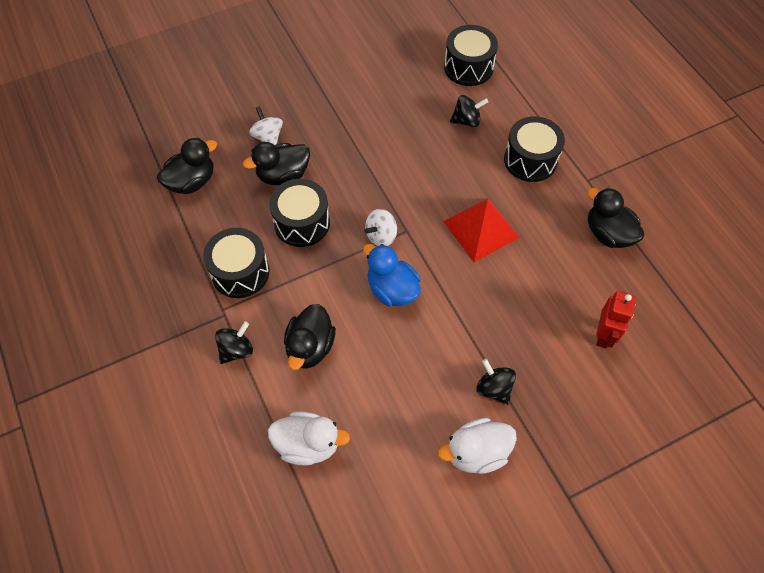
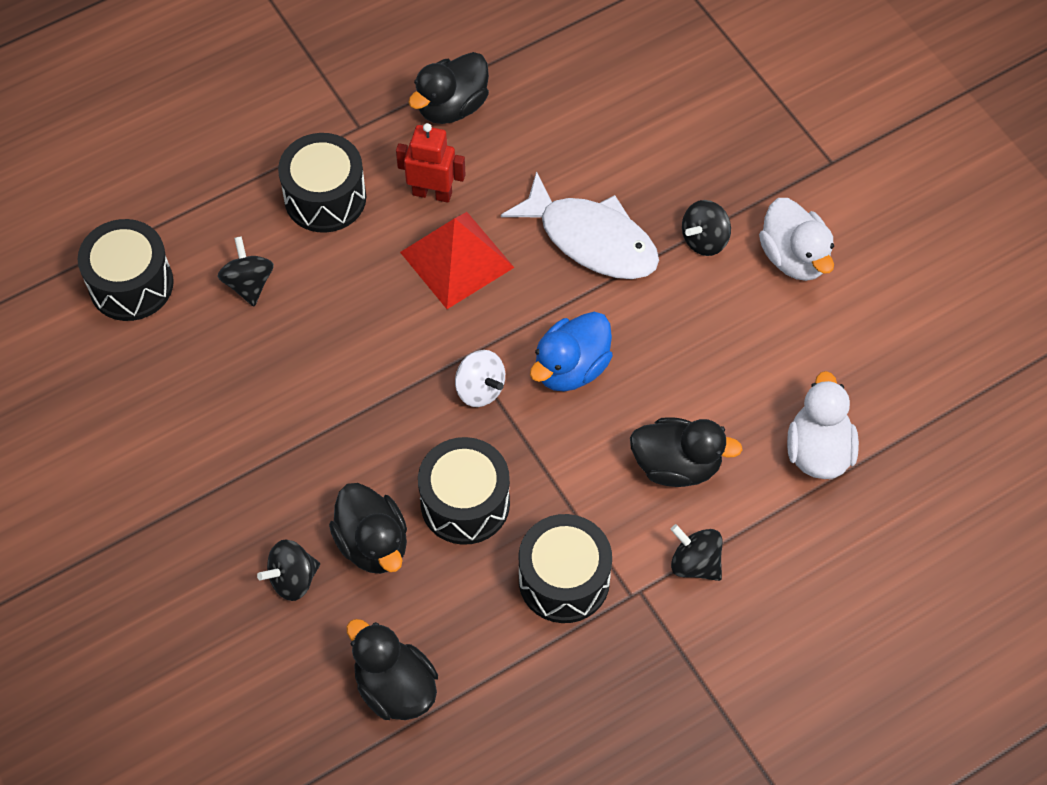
camera: 95 degrees left, 0 degrees up
(268, 137) = (292, 579): white spinning top -> black spinning top
(495, 311) = (591, 239): none -> white fish
(604, 335) = (610, 118): red robot -> red robot (432, 193)

